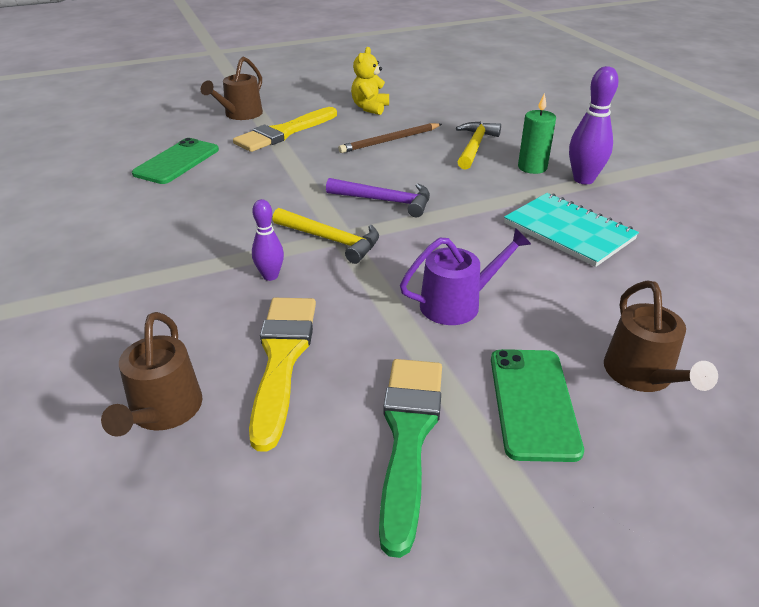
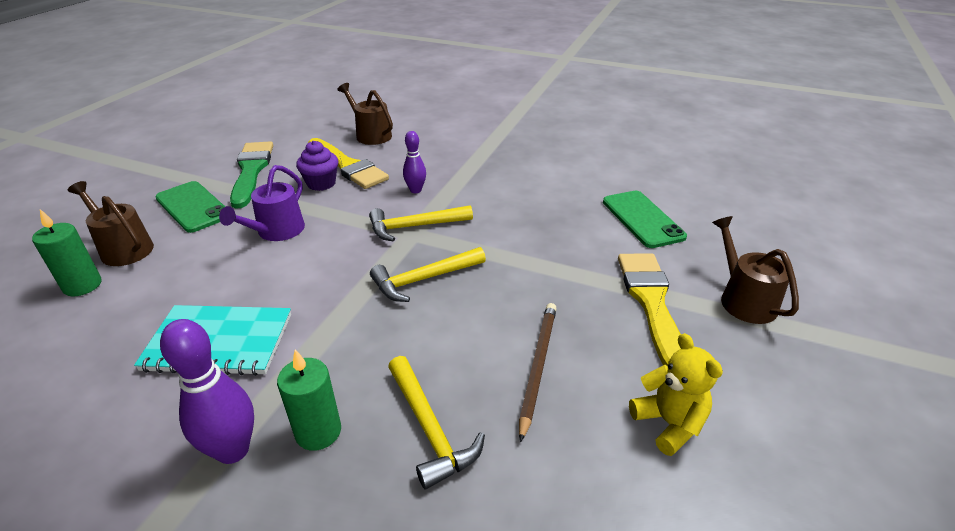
camera: 135 degrees right, 0 degrees up
(346, 347) = (321, 183): none -> purple cupcake
(385, 201) = (424, 279): purple hammer -> yellow hammer
(408, 436) = (251, 171): green brush -> green brush turned 150 degrees counterclockwise
(691, 344) = (82, 285): none -> green candle

